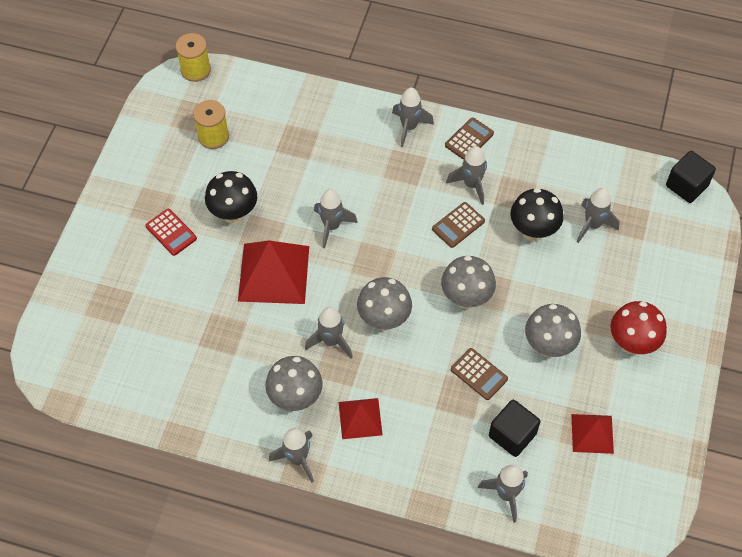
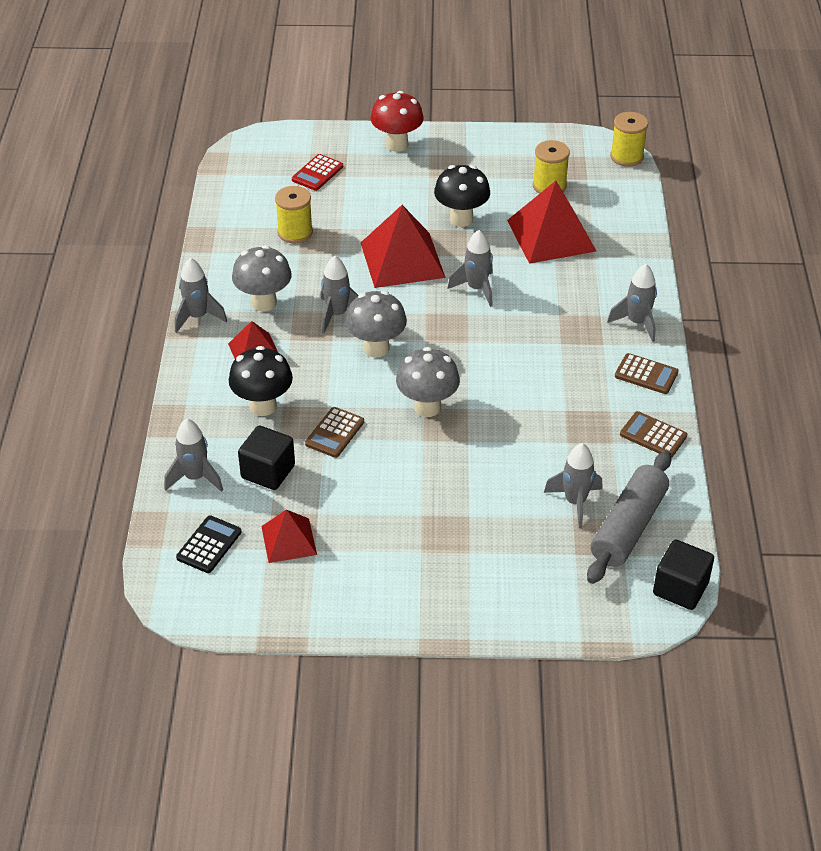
camera: 75 degrees right, 15 degrees down
(171, 232) = (421, 184): red calculator -> red calculator (317, 173)
(203, 352) = (295, 232): none -> yellow spool
(281, 154) = (551, 235): none -> red pyramid
(458, 225) = (522, 385): brown calculator -> brown calculator (653, 435)
(471, 184) = (583, 386): grey rocket -> none
(533, 231) = (541, 449): black mushroom -> black mushroom (263, 406)
(548, 346) = (390, 486): grey mushroom -> none
(585, 496) = (209, 545): none -> black calculator
(623, 199) = (628, 527): none -> grey rolling pin
(632, 344) = (420, 561): red mushroom -> red mushroom (397, 144)

